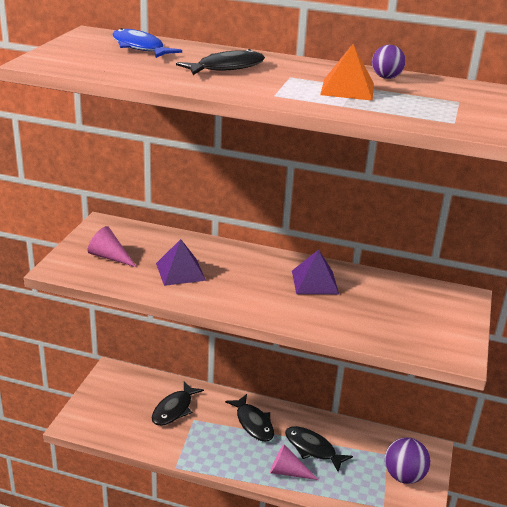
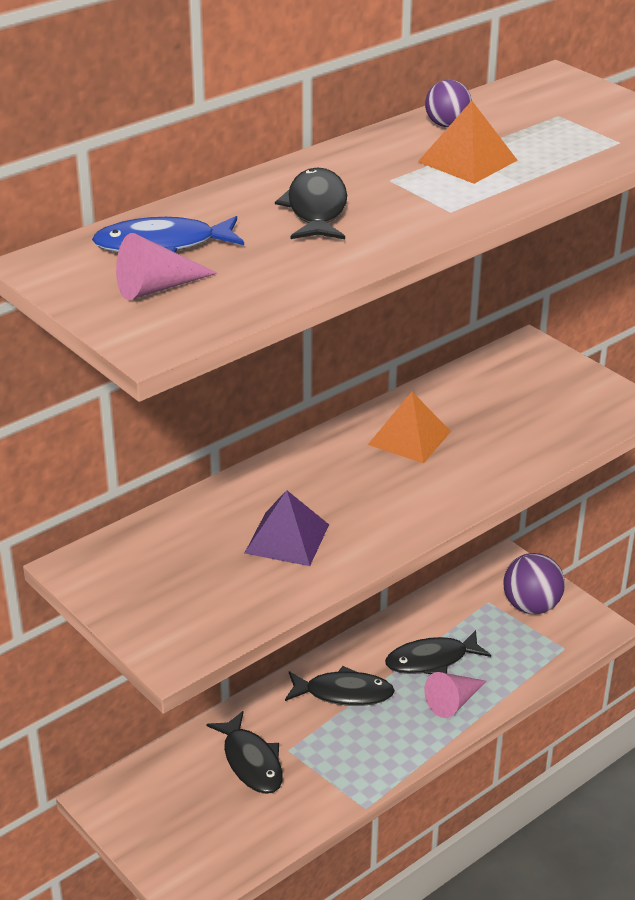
camera: 55 degrees left, 5 degrees up
(110, 257) = (186, 591): pink cone -> pink cone (157, 287)
(314, 282) = (409, 438): purple pyramid -> orange pyramid

